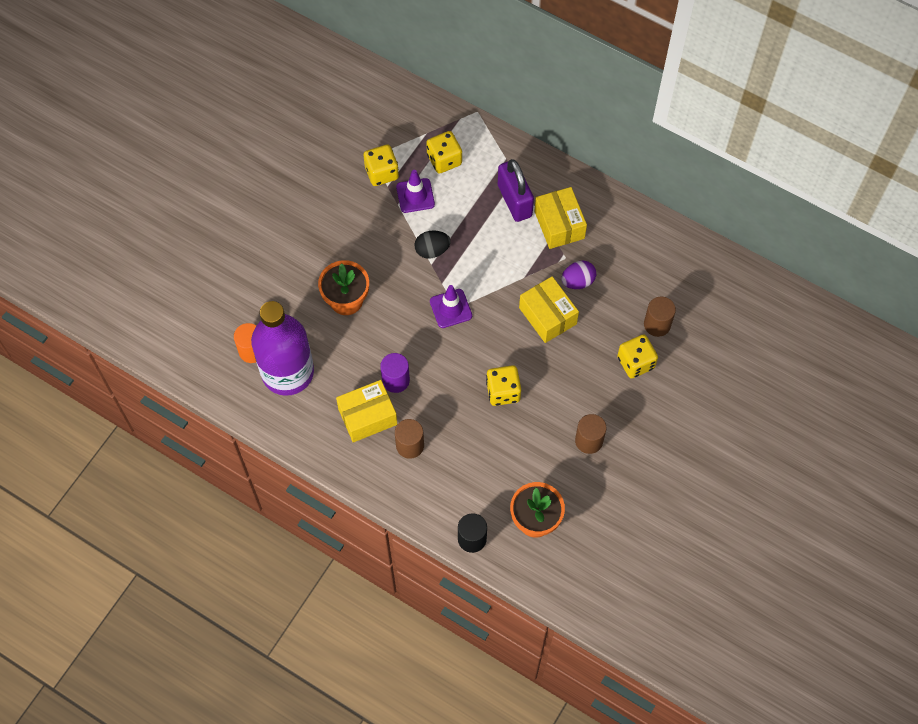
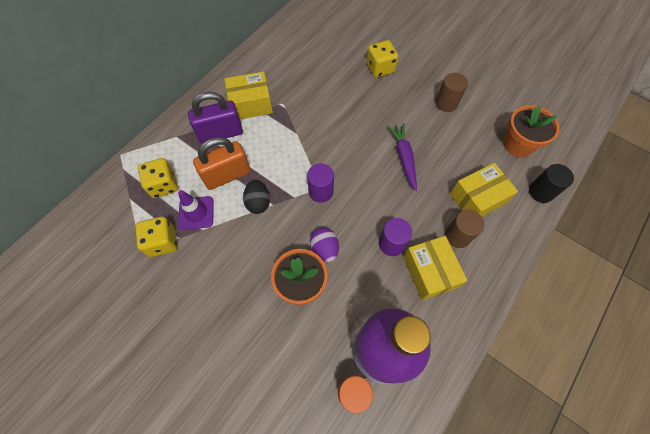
camera: 85 degrees left, 0 degrees up
(451, 308) = (321, 191): purple traffic cone -> purple cylinder
(461, 216) = (227, 175): none -> orange padlock
(503, 391) = (404, 157): yellow dice -> purple carrot
(547, 316) = (335, 120): yellow box -> yellow box (477, 199)
(578, 281) = (305, 97): purple egg -> purple egg (324, 249)
(657, 324) = (348, 52): brown cylinder -> none

